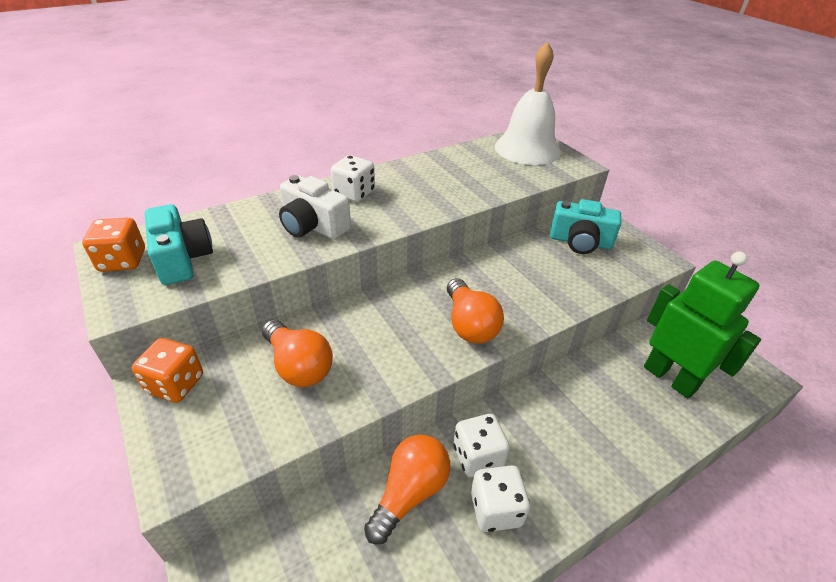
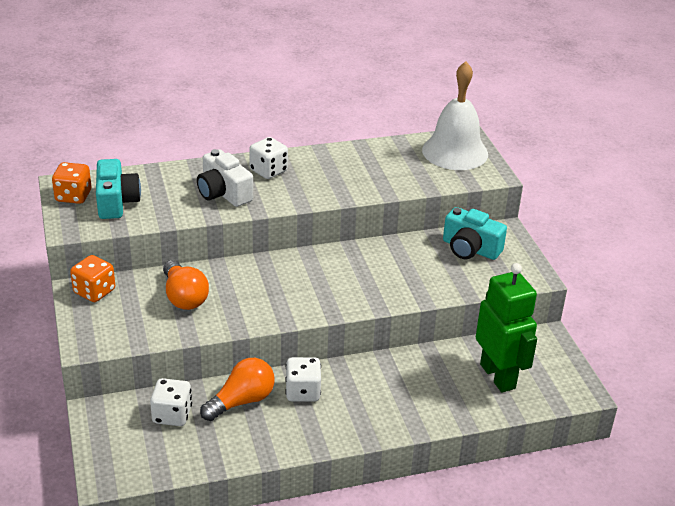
camera: 15 degrees right, 5 degrees down
(469, 324) = (329, 295): orange light bulb -> none
(496, 509) = (299, 423): white dice -> white dice (172, 415)

